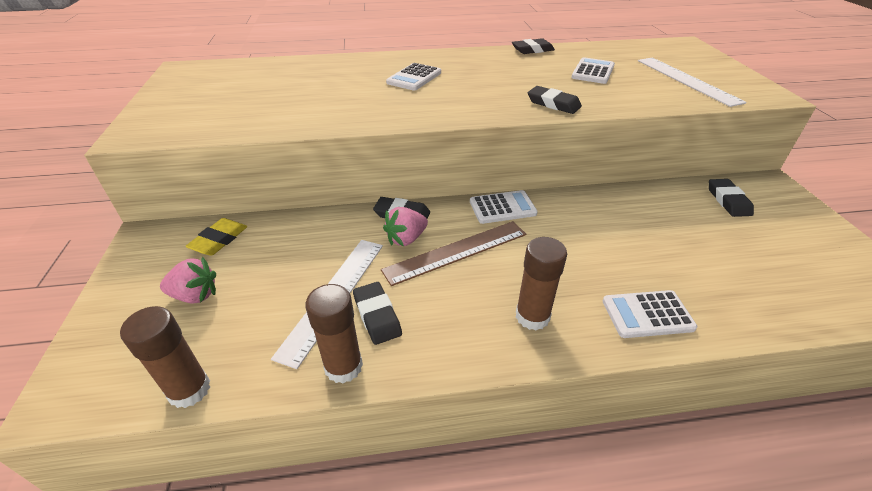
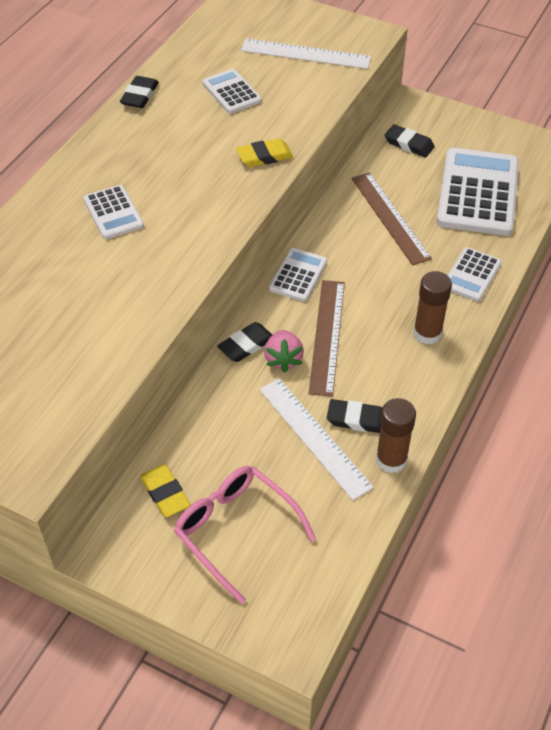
camera: 55 degrees left, 10 degrees up
(189, 390) = (345, 558): brown glue stick -> none
(195, 295) = (236, 531): pink strawberry -> pink glasses
(553, 104) = (264, 156): black eraser -> yellow eraser
(633, 227) = (390, 217): none -> brown ruler
(752, 268) = (478, 193): none -> white calculator

